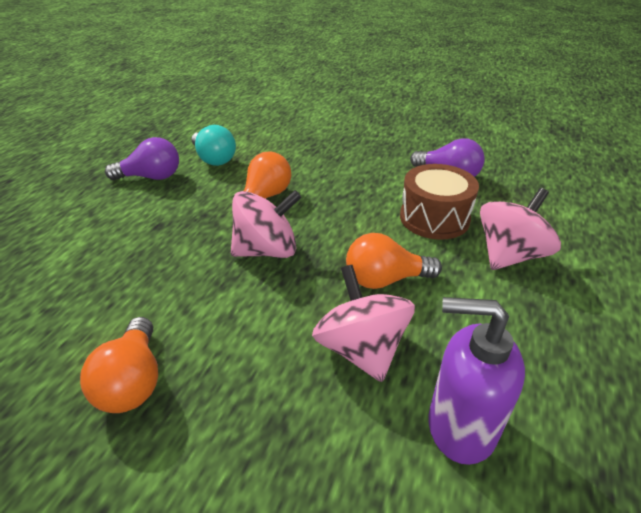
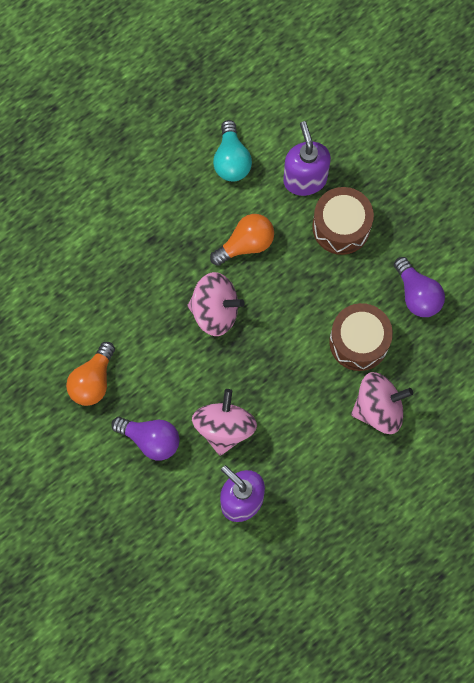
camera: 30 degrees right, 35 degrees up
(151, 177) = (168, 164): purple light bulb -> purple light bulb (150, 440)
(288, 150) = (305, 179): none -> purple soap dispenser
(344, 162) = (341, 227): none -> brown drum
(385, 280) = (276, 383): orange light bulb -> none

